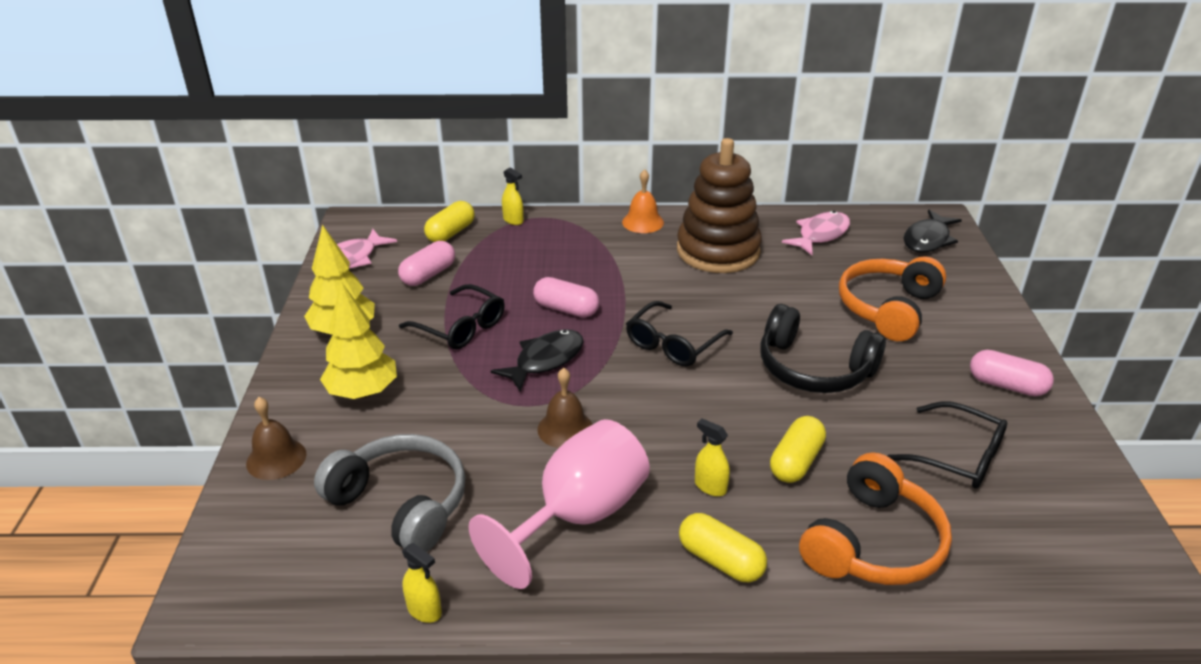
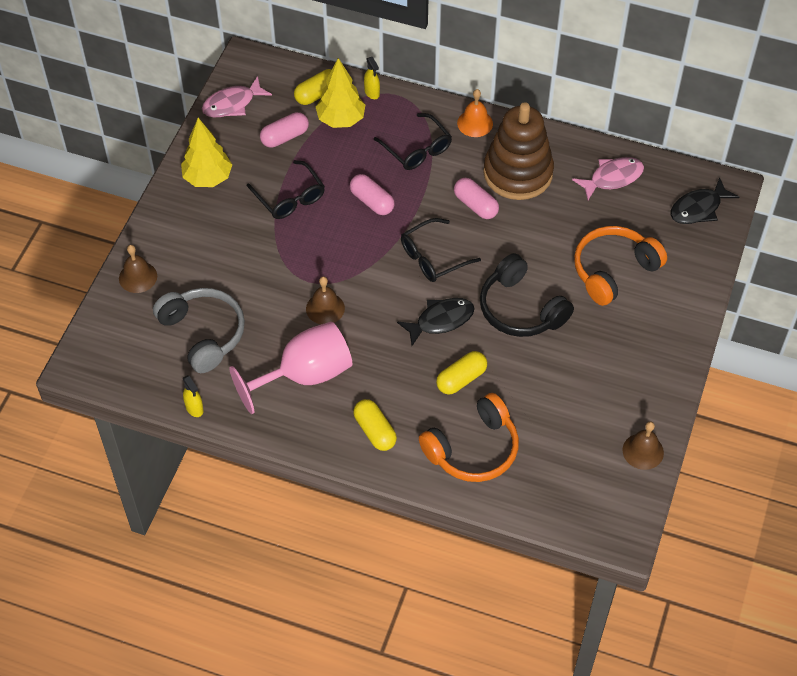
camera: 20 degrees right, 20 degrees up
(362, 392) = (205, 238): yellow tree -> yellow tree (341, 120)
(545, 360) = (336, 246): black fish -> black fish (441, 320)
(710, 486) = (396, 380): yellow spray bottle -> none
(957, 456) = (570, 408): black glasses -> black glasses (416, 149)
(1006, 385) = (649, 364): pink capsule -> pink capsule (475, 205)
(1086, 480) = (643, 451): none -> brown bell

